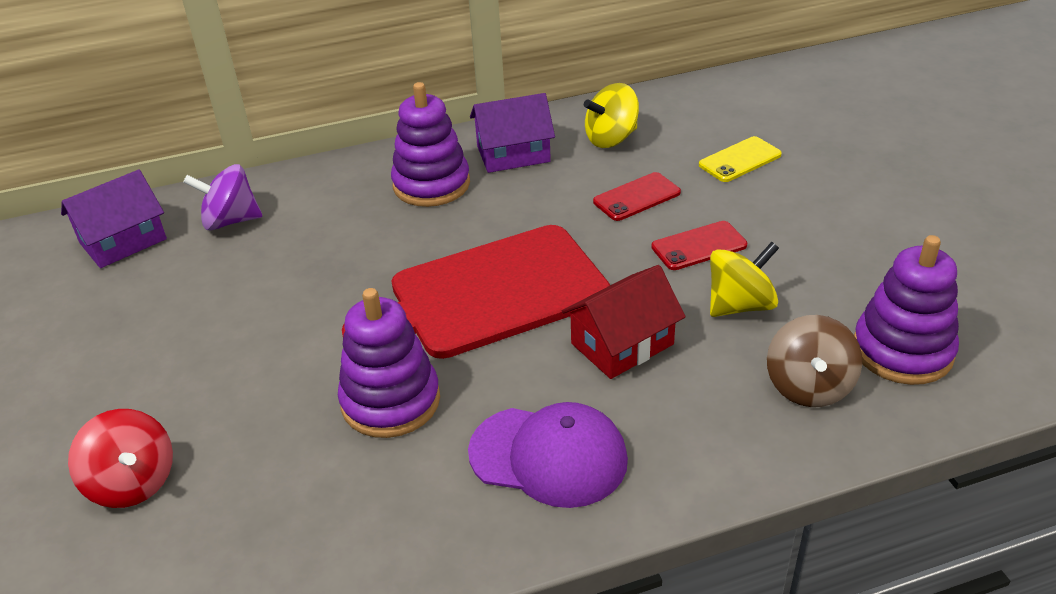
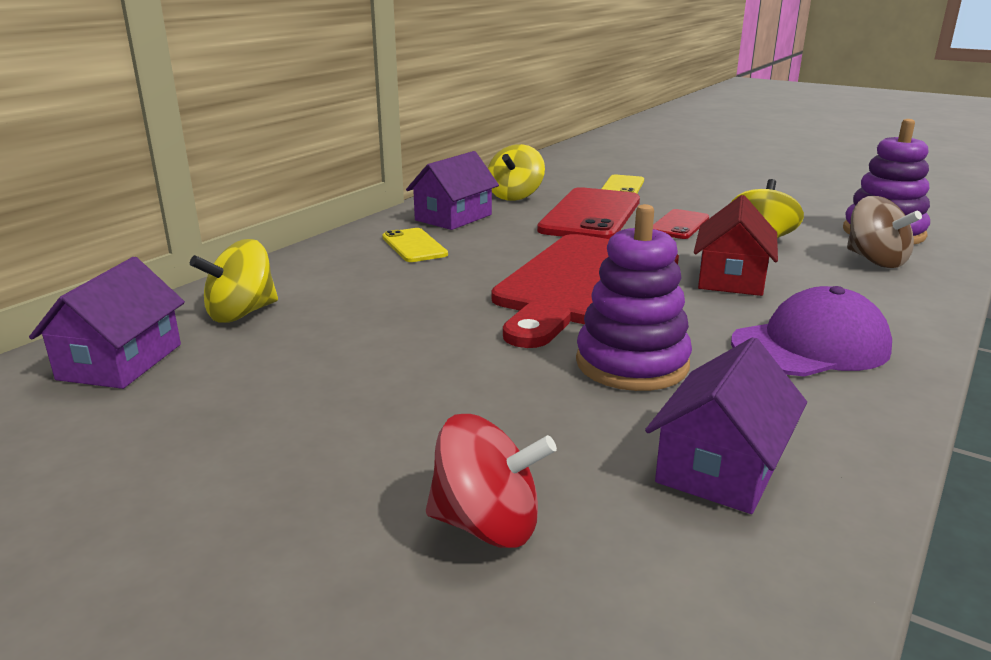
camera: 40 degrees left, 15 degrees down
(230, 221) = (241, 313): purple spinning top -> yellow spinning top
(303, 523) = (720, 466): none -> purple house
(431, 184) = (414, 246): purple stacking toy -> yellow phone
(636, 197) = (590, 215): red phone -> red phone, size x1.90

